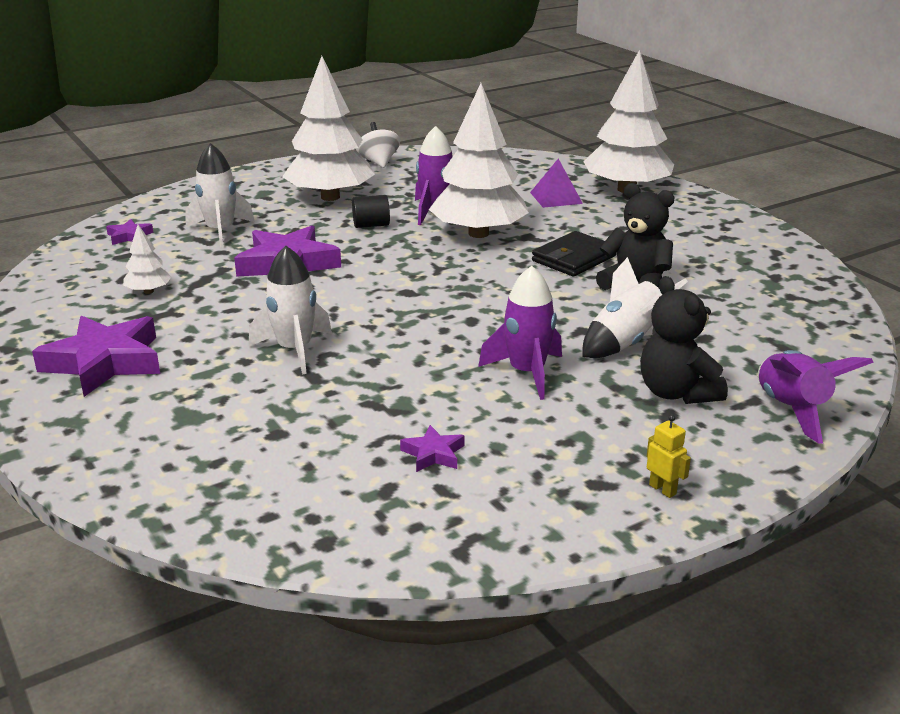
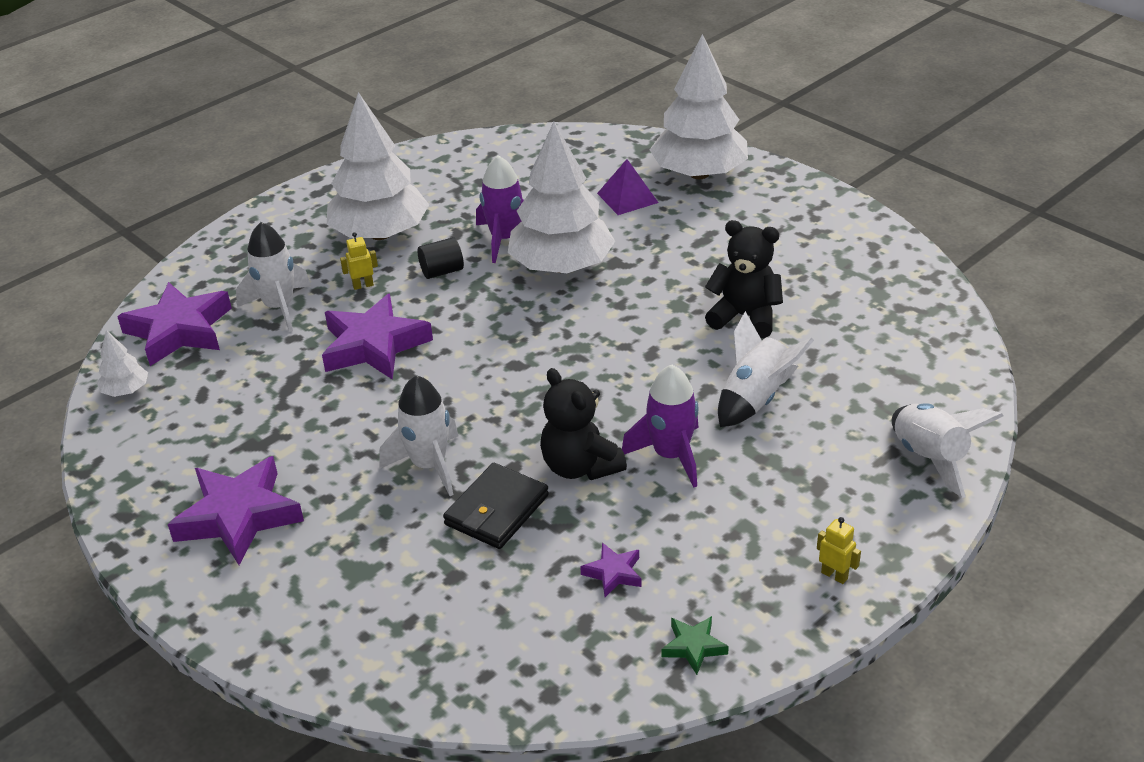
camera: 10 degrees left, 10 degrees up
(129, 236) = (179, 330): purple star -> purple star, size x2.16
(148, 291) = (239, 409): white tree -> white tree (126, 390)
(298, 226) = (363, 285): none -> yellow robot
(378, 162) = (414, 169): white spinning top -> none
(491, 526) = (693, 647): none -> green star
(574, 258) = (672, 288): black wallet -> black wallet (496, 510)
(676, 393) = (819, 456): black teddy bear -> black teddy bear (580, 466)
(792, 410) = (930, 458): purple rocket -> white rocket

